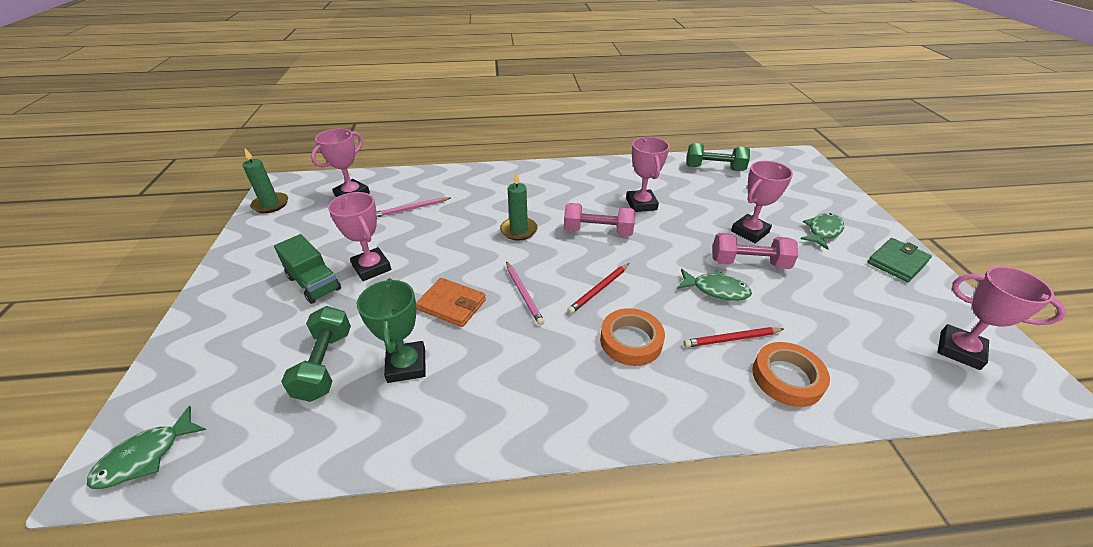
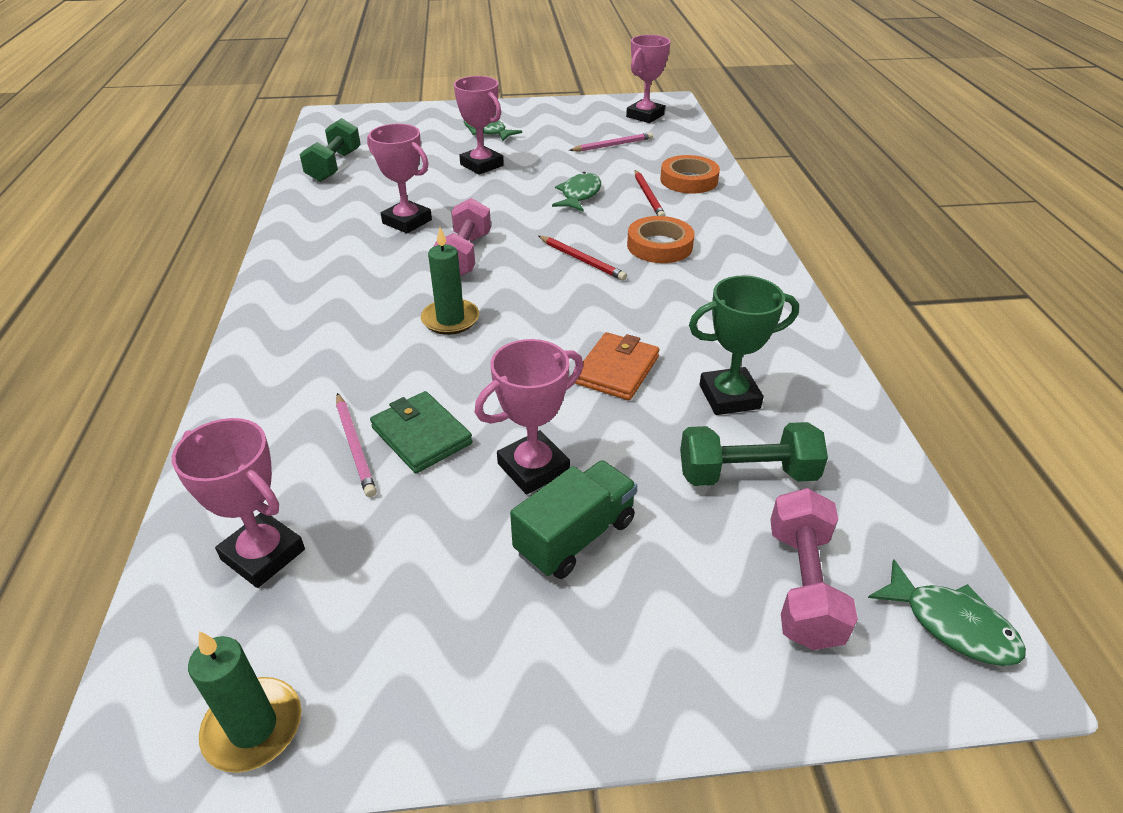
camera: 90 degrees left, 0 degrees up
(524, 294) = (592, 312): pink pencil -> pink pencil (612, 145)
(641, 204) = (407, 221): pink trophy -> pink trophy turned 45 degrees clockwise
(749, 263) = (537, 173): pink dumbbell -> pink dumbbell (803, 585)
(897, 262) = (539, 112): green wallet -> green wallet (421, 435)

